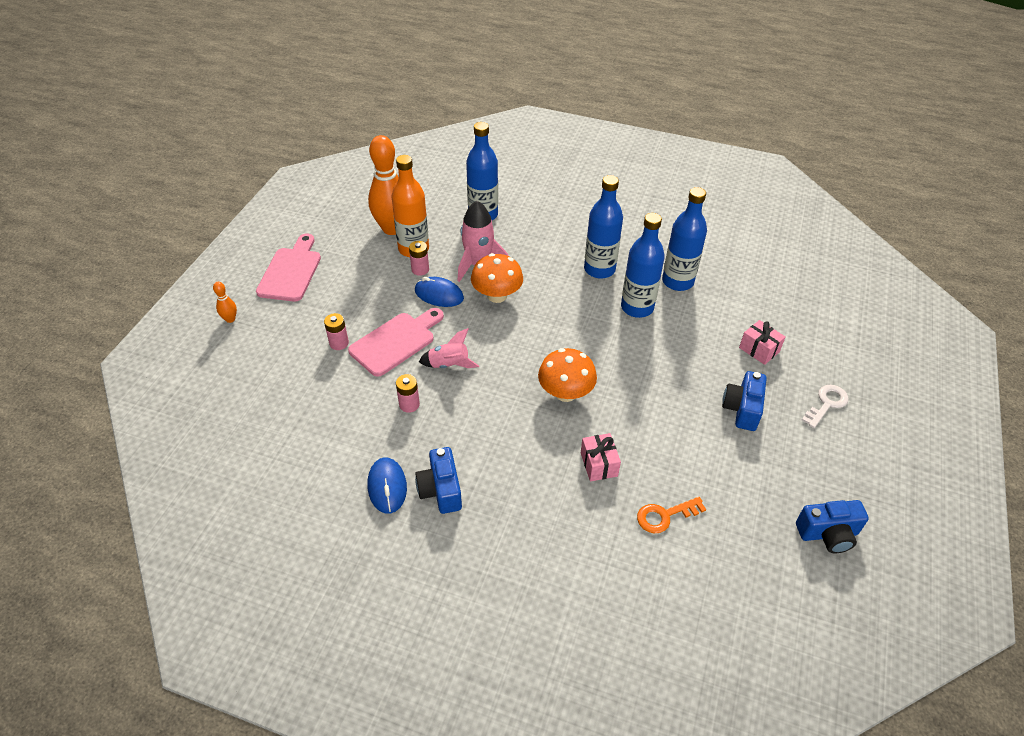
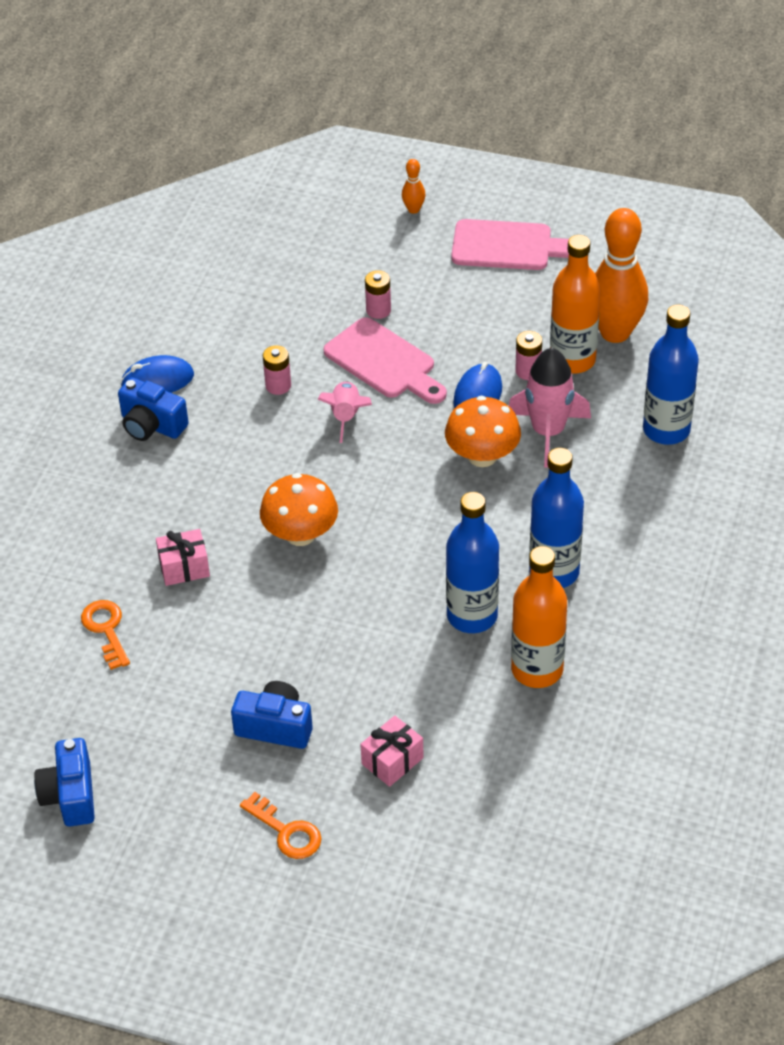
camera: 90 degrees right, 0 degrees up
(441, 490) = (151, 425): blue camera -> blue camera turned 135 degrees counterclockwise
(677, 281) = (537, 669): blue bottle -> orange bottle
(826, 404) = (286, 831): white key -> orange key

